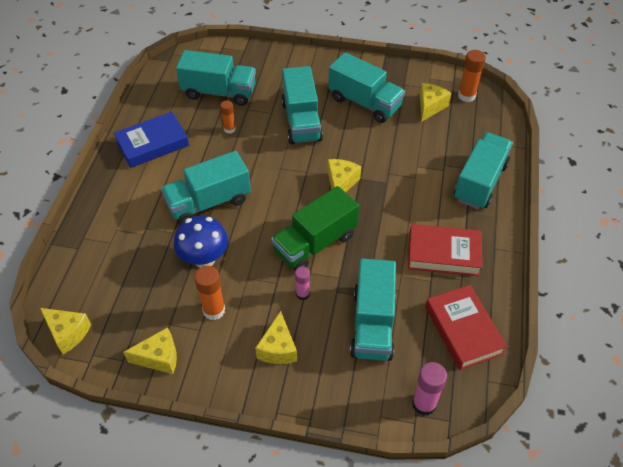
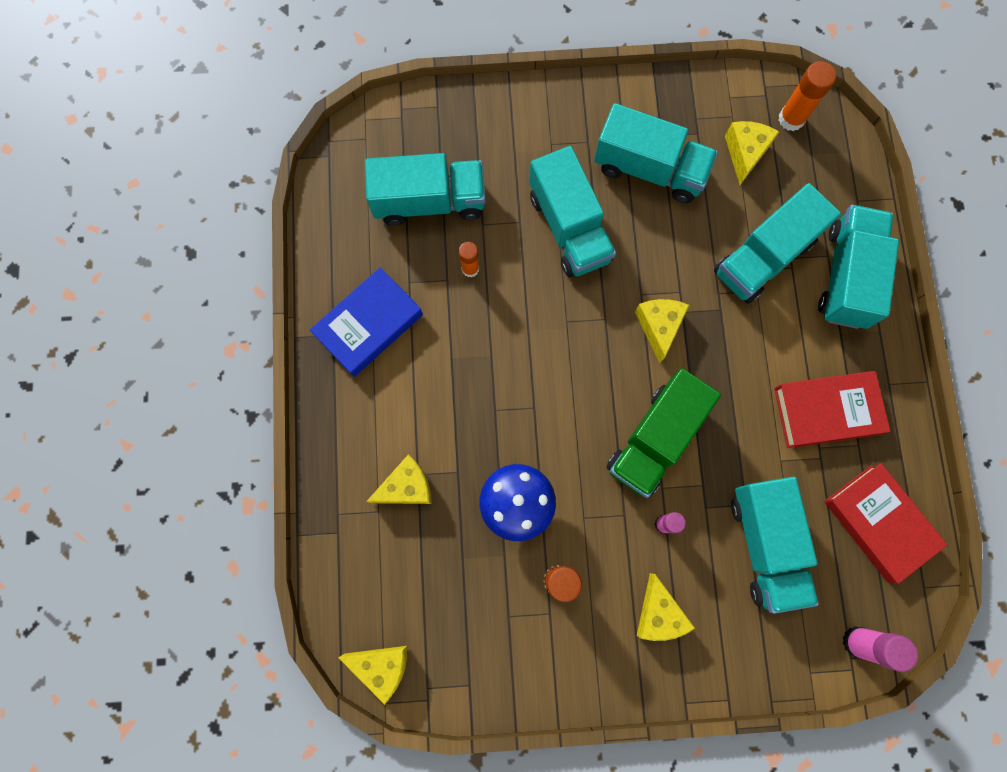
camera: 15 degrees left, 25 degrees up
(159, 357) = (514, 669): yellow cheese -> yellow cheese (407, 487)
(209, 202) = (488, 408): turquoise truck -> turquoise truck (763, 257)

